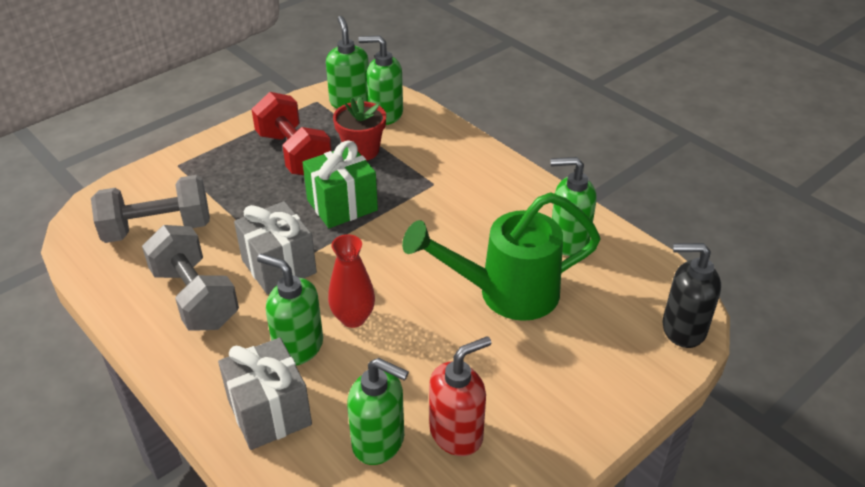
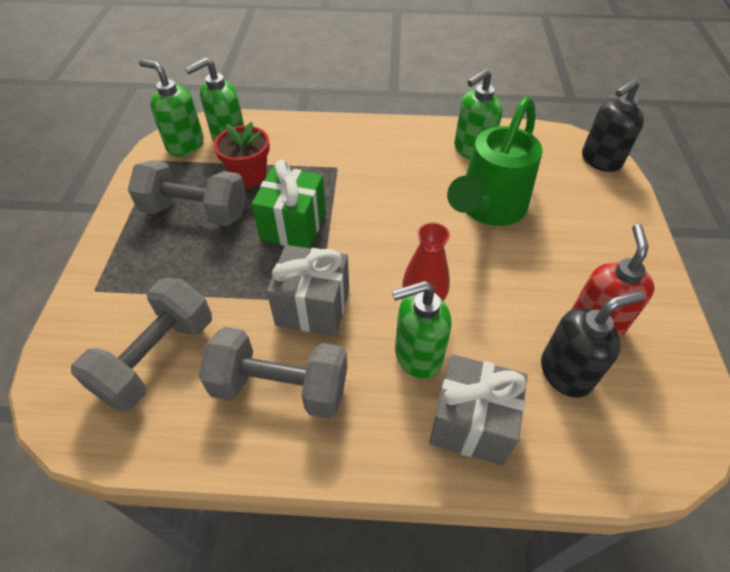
camera: 45 degrees left, 10 degrees up
(294, 154) = (195, 212): red dumbbell -> grey dumbbell
(379, 442) = (566, 373): green soap dispenser -> black soap dispenser

